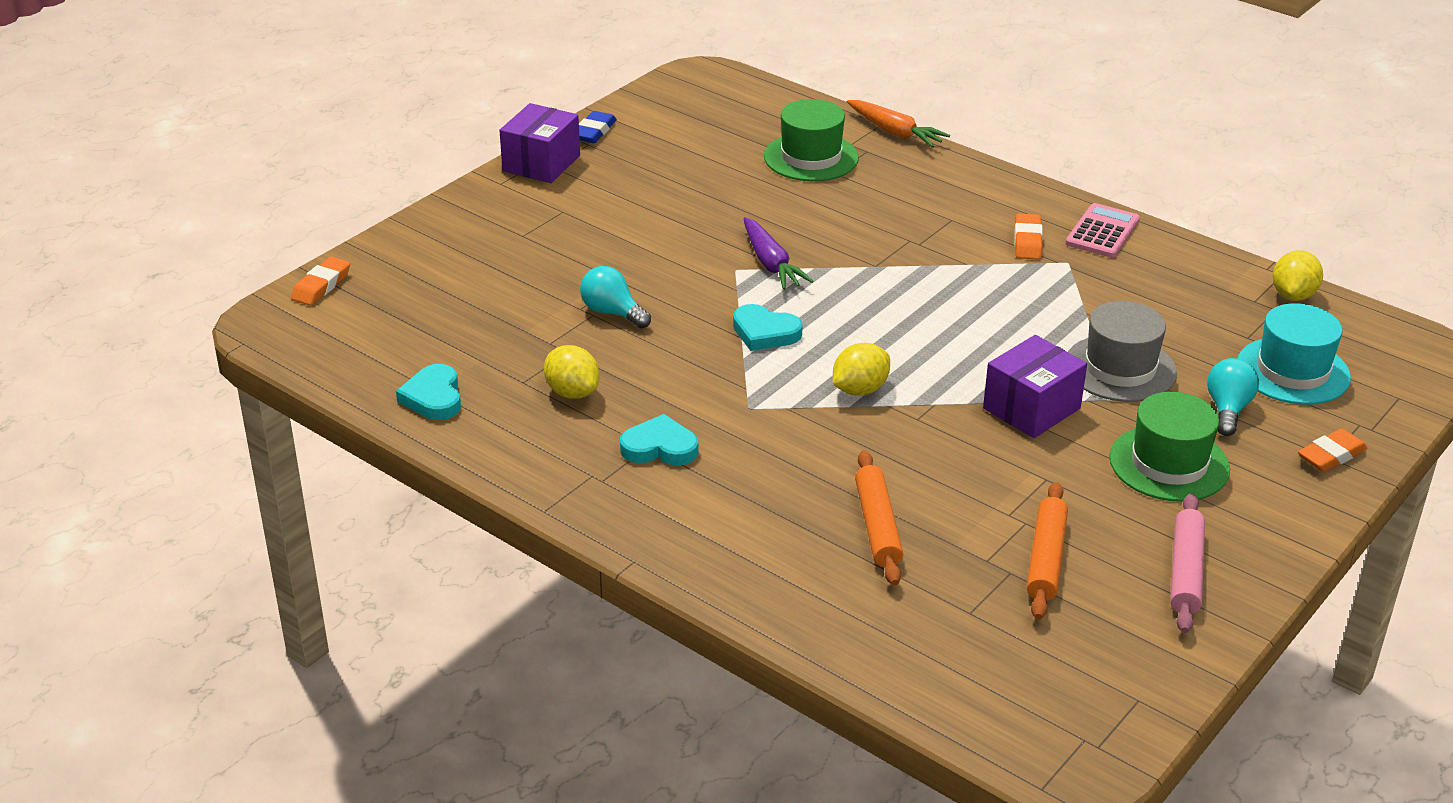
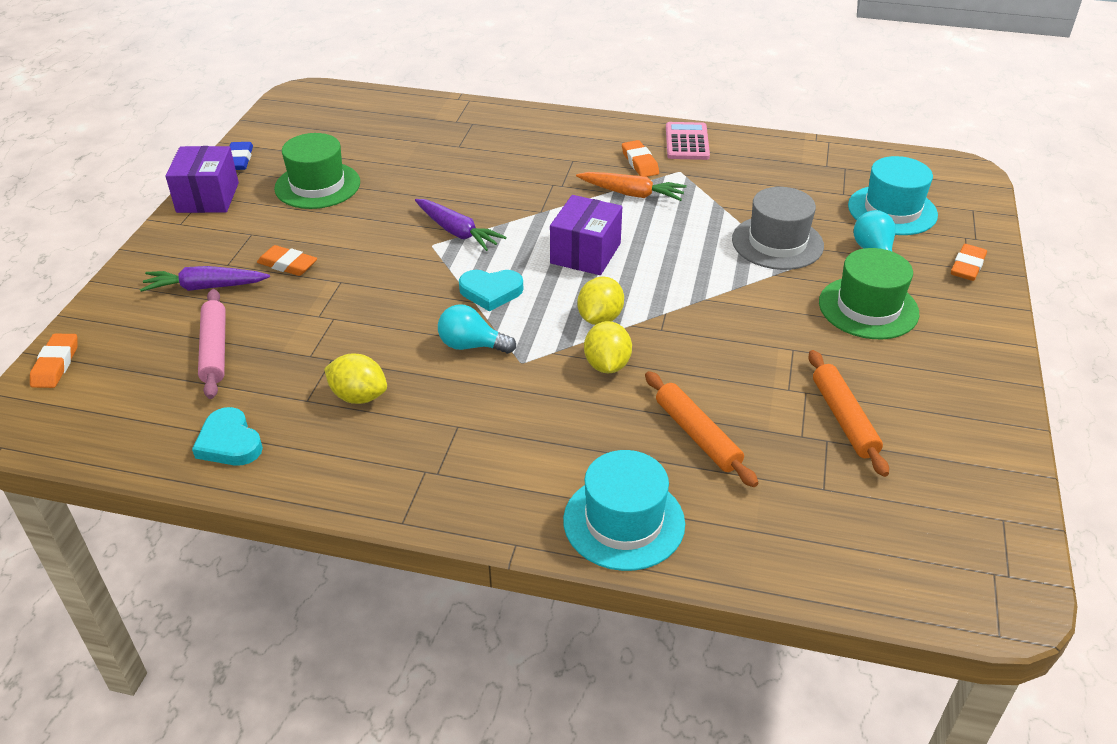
camera: 25 degrees left, 5 degrees up
(490, 252) = (205, 287): none -> purple carrot
(580, 251) = (287, 265): none -> orange eraser
(612, 312) = (350, 311): turquoise light bulb -> turquoise light bulb (471, 345)
(660, 447) = (469, 424): turquoise heart -> none
(747, 575) = (624, 522): none -> turquoise hat
(811, 157) = (432, 138): green hat -> green hat (317, 185)
(895, 132) = (484, 104): orange carrot -> orange carrot (631, 194)
(1031, 408) = (739, 294): purple box -> purple box (585, 253)
(1185, 571) = (948, 393): pink rolling pin -> pink rolling pin (214, 350)
(1293, 295) = (848, 155): yellow lemon -> yellow lemon (607, 365)

